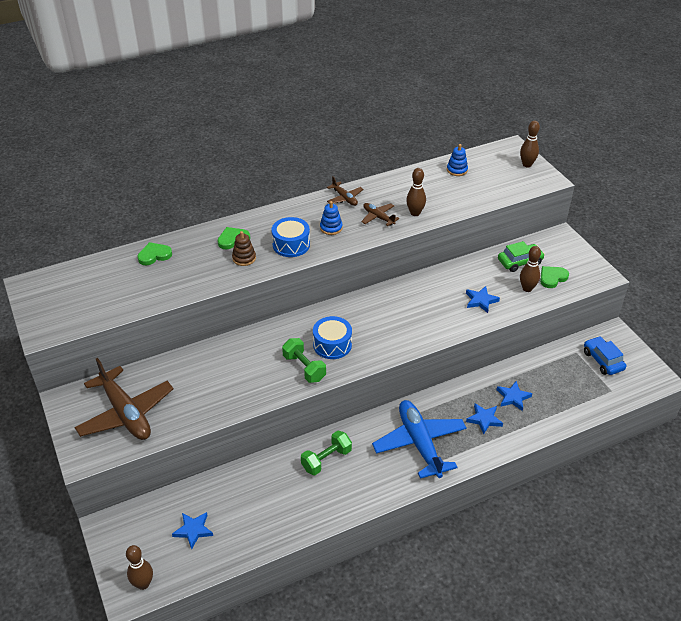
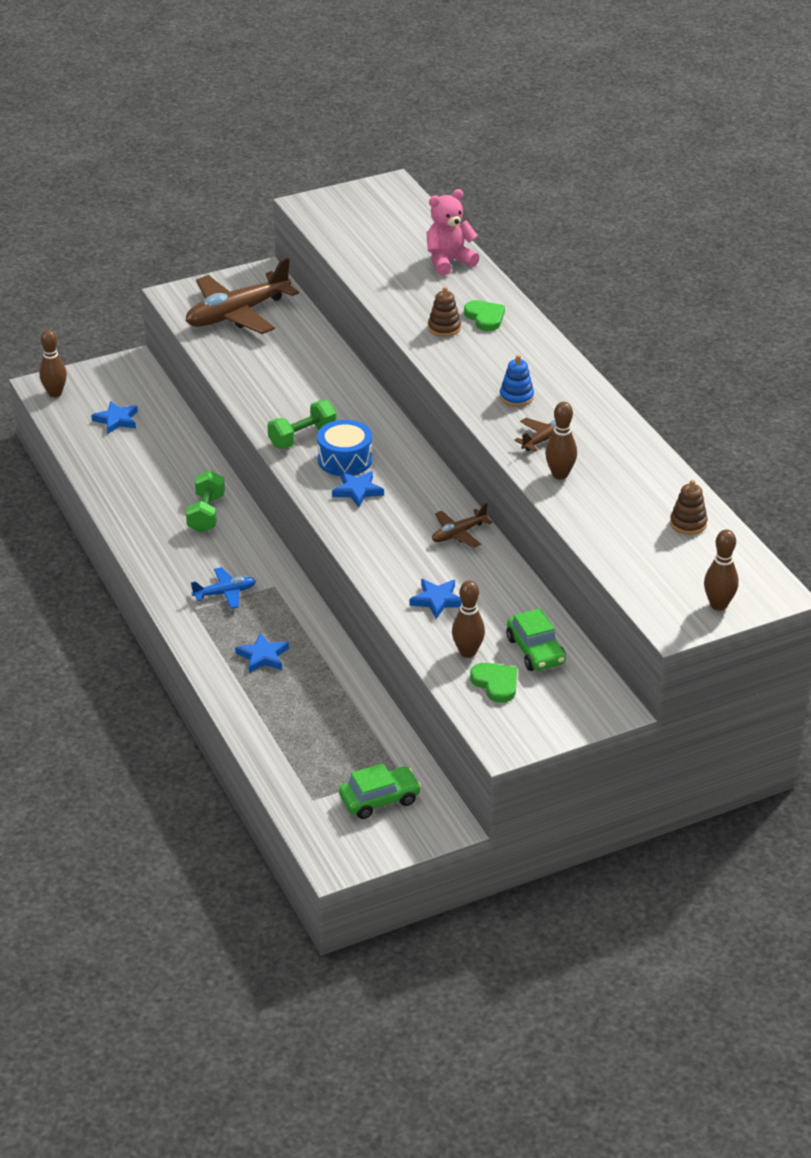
camera: 90 degrees right, 5 degrees down
(154, 255) = (448, 261): green heart -> pink teddy bear
(291, 245) = (475, 364): blue drum -> none
(326, 459) = (206, 514): green dumbbell -> green dumbbell turned 45 degrees clockwise
(344, 198) = (593, 409): brown plane -> brown plane (458, 534)
(419, 443) = (225, 593): blue plane -> blue plane, size x0.48
(457, 170) = (688, 523): blue stacking toy -> brown stacking toy
(513, 397) = (303, 689): blue star -> blue star (357, 491)
(602, 360) = (379, 799): blue car -> green car

